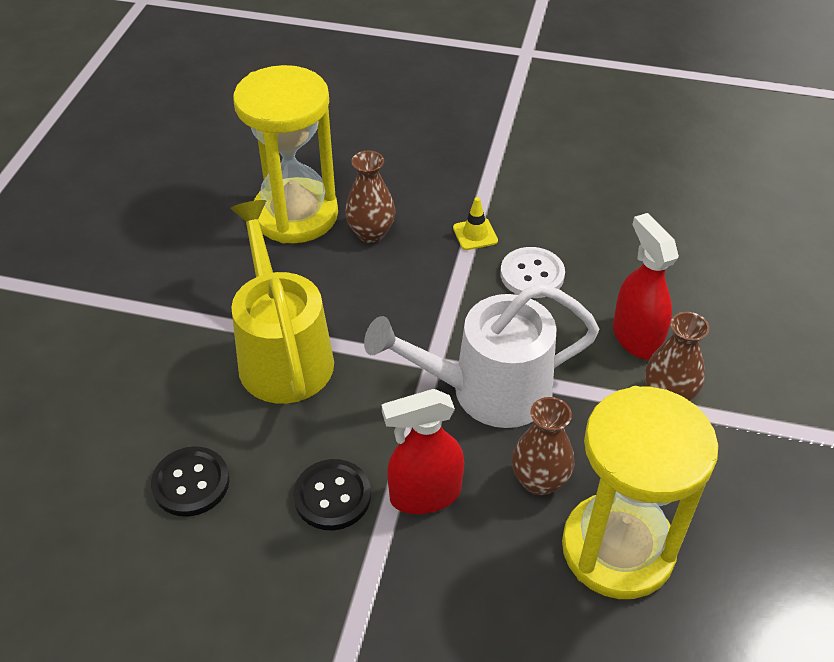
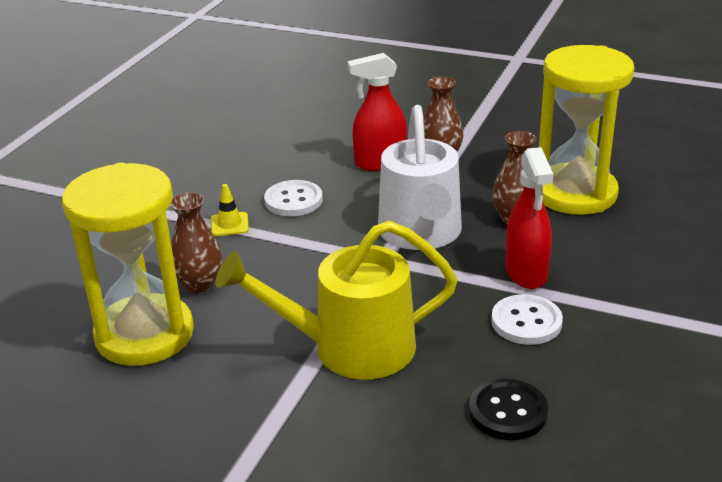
camera: 80 degrees left, 15 degrees down
(332, 496) = (526, 322): black button -> white button

